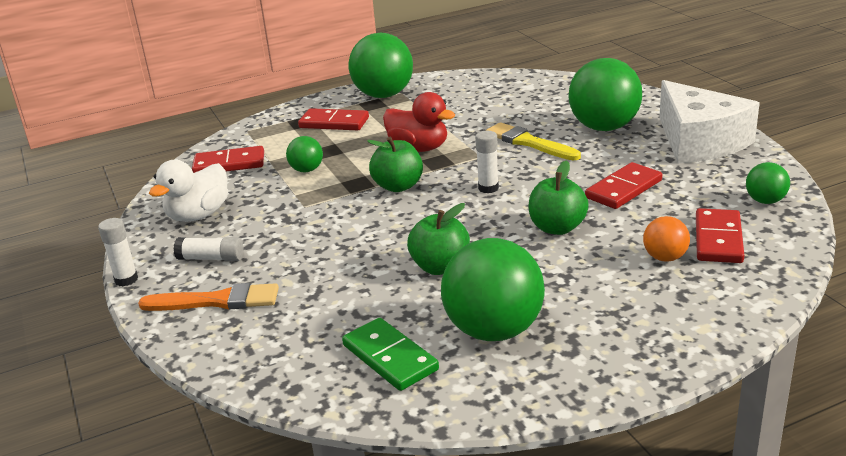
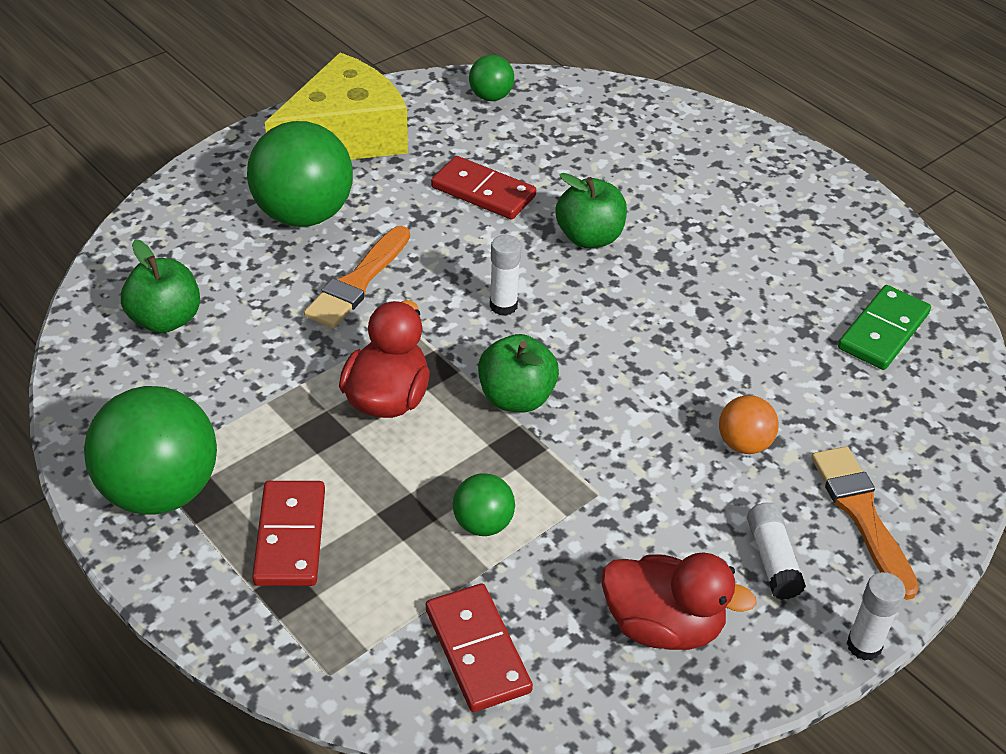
camera: 110 degrees left, 15 degrees up
(198, 215) = (663, 626): white duck -> red duck
(440, 267) = (706, 321): green apple -> green apple (165, 320)
(494, 330) = (804, 264): green ball -> none
(529, 142) = (358, 282): yellow brush -> orange brush
(665, 258) = (627, 160): orange ball -> orange ball (744, 444)
(699, 141) = (345, 137): white cheese -> yellow cheese
(718, 239) = (580, 128): red domino -> none

